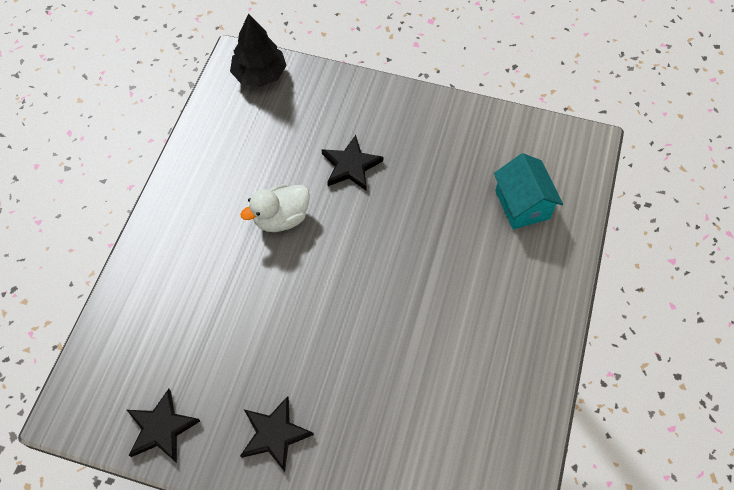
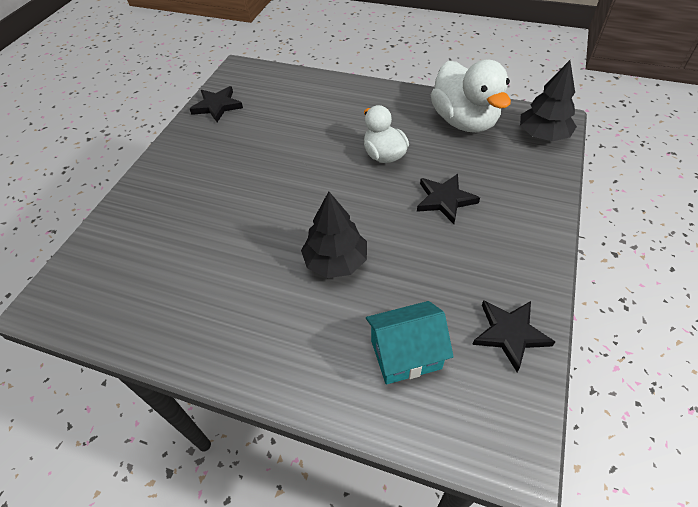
camera: 95 degrees right, 10 degrees down
(229, 139) = (464, 121): none -> white duck
(274, 434) = (195, 159): black star -> black star (510, 334)
(432, 260) = (335, 261): none -> black tree

